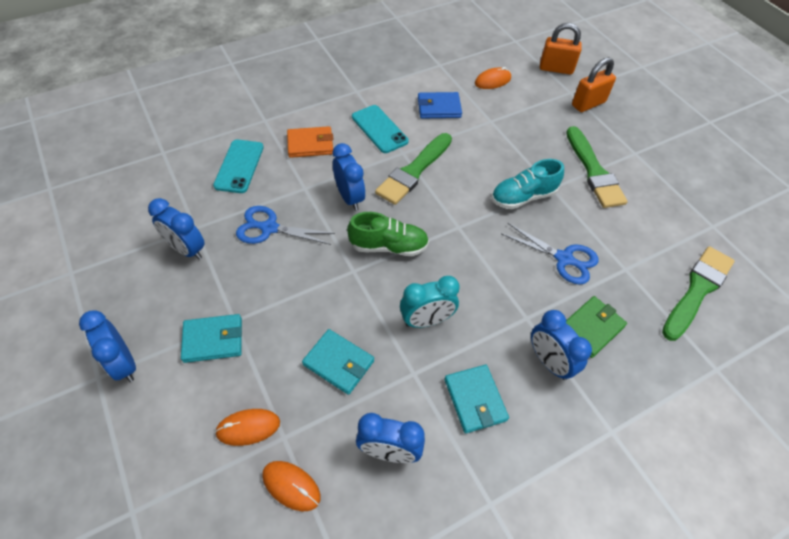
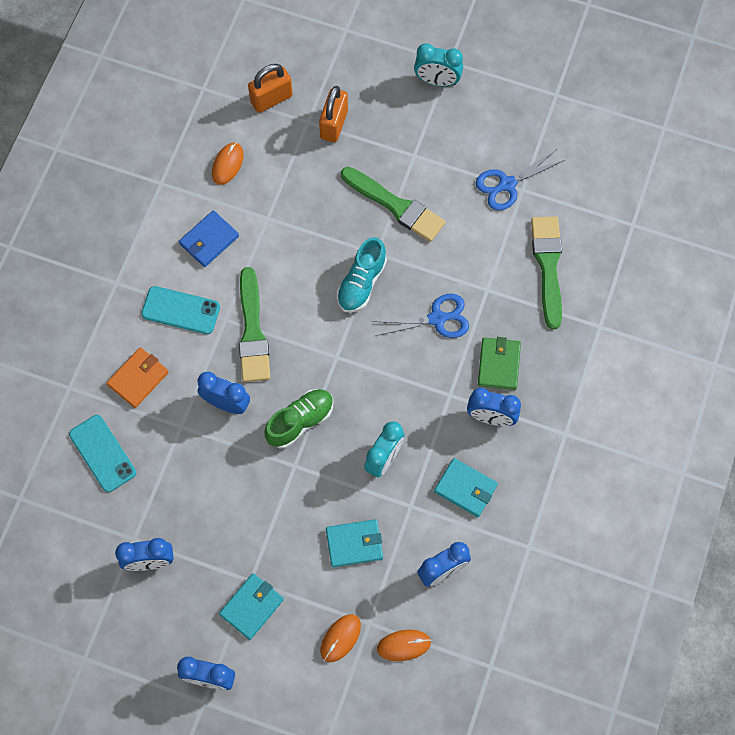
camera: 40 degrees left, 15 degrees up
(269, 228) = (193, 487): blue scissors -> blue scissors (507, 184)
(690, 125) = (437, 81): none -> turquoise clock

